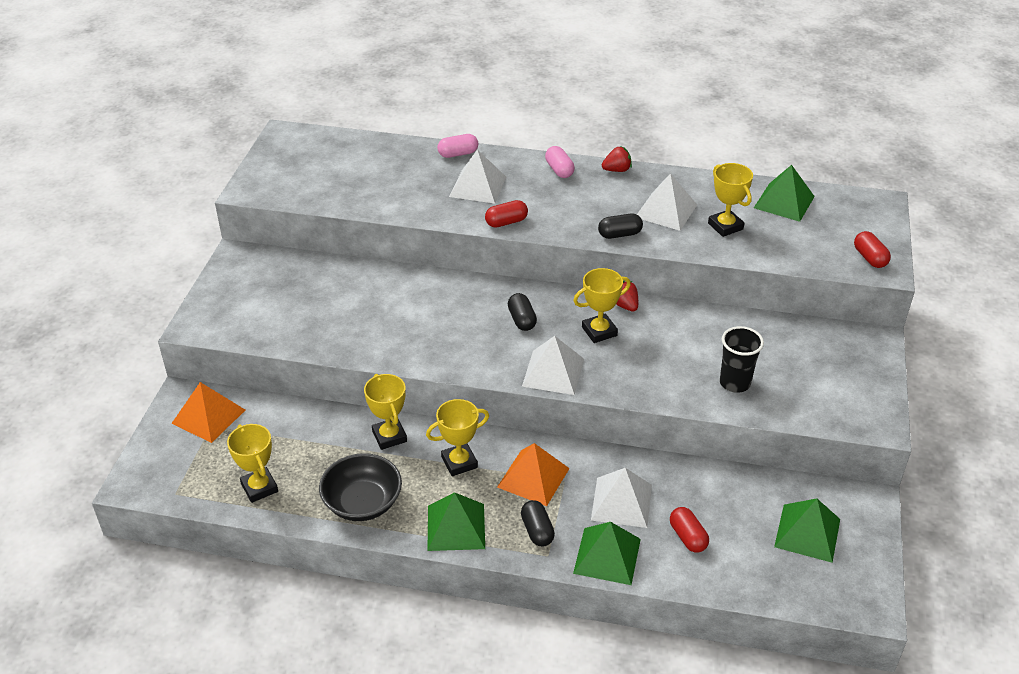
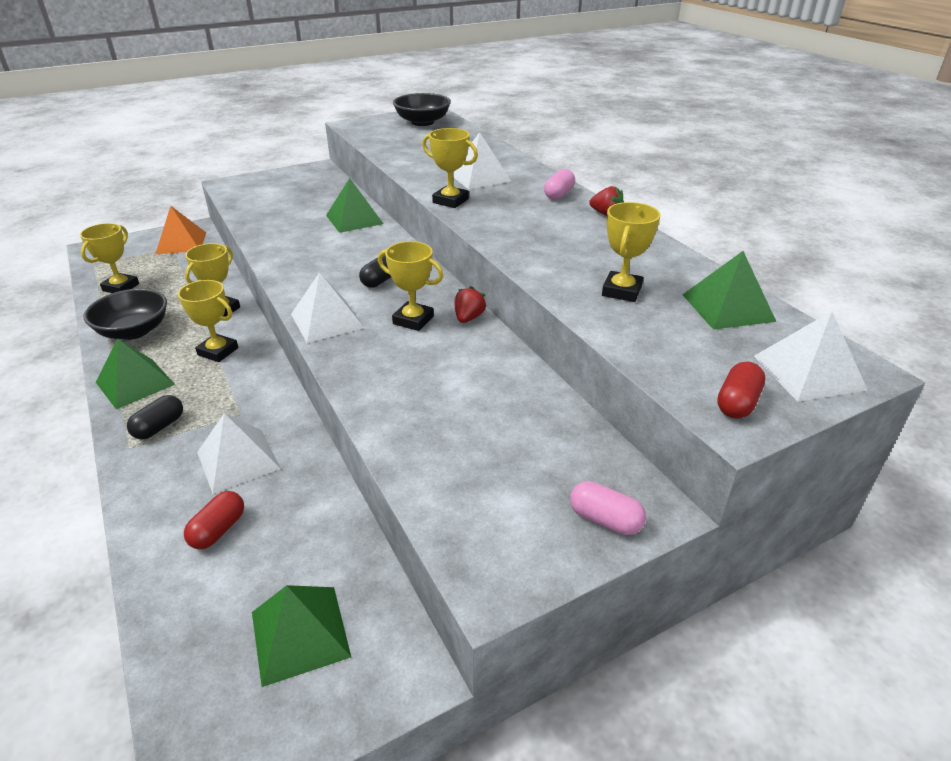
camera: 50 degrees right, 5 degrees down
(306, 151) = (422, 122): none -> black bowl
(458, 154) = (508, 158): pink capsule -> pink capsule (605, 519)
(506, 222) = (450, 201): red capsule -> yellow trophy
(533, 477) = (230, 395): orange pyramid -> none
(607, 556) = (151, 484): green pyramid -> green pyramid (354, 219)
(619, 234) = (514, 247): black capsule -> none
(666, 210) = (589, 254): white pyramid -> white pyramid (808, 372)
(734, 383) = (433, 429): black cup -> none

